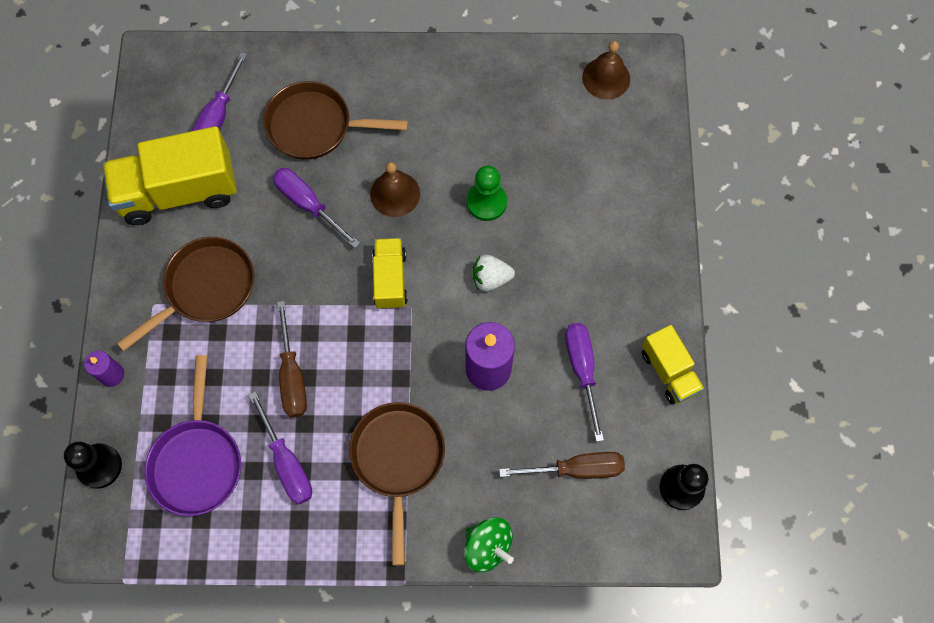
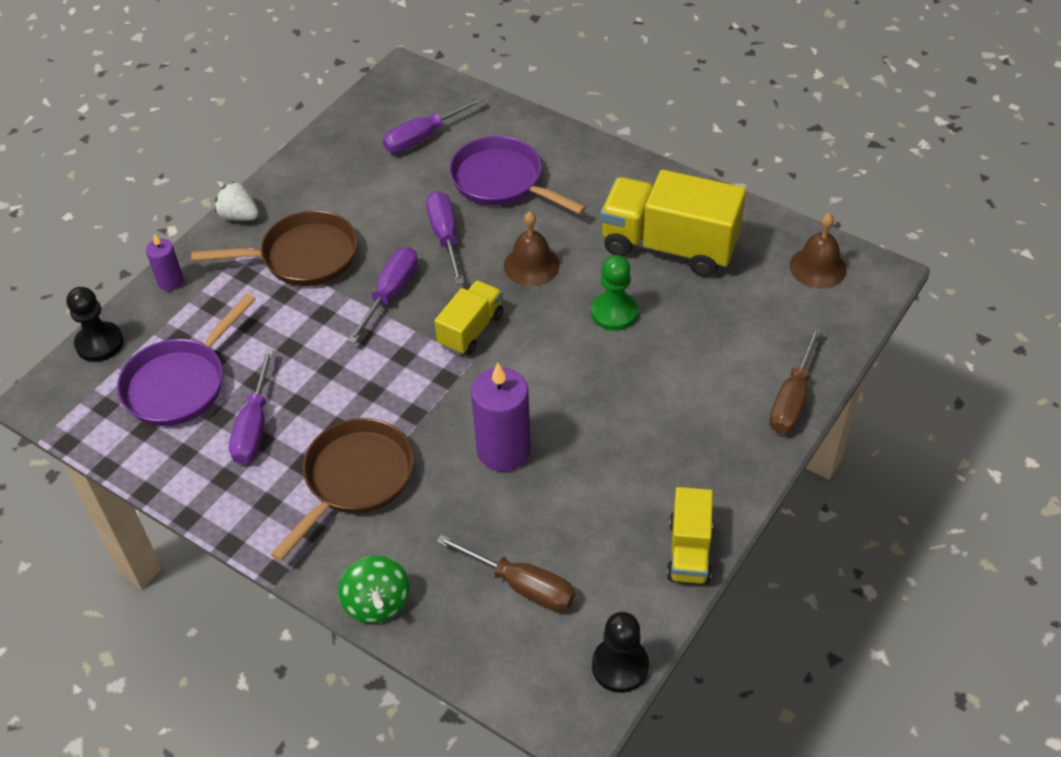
camera: 35 degrees right, 20 degrees down
(179, 191) = (343, 176): yellow truck -> yellow truck (669, 246)
(292, 376) = (318, 361): brown screwdriver -> brown screwdriver (792, 399)
(315, 126) = (502, 181): brown pan -> purple pan
(490, 278) = (567, 376): white strawberry -> white strawberry (239, 216)
(582, 370) = (597, 500): purple screwdriver -> purple screwdriver (390, 293)

